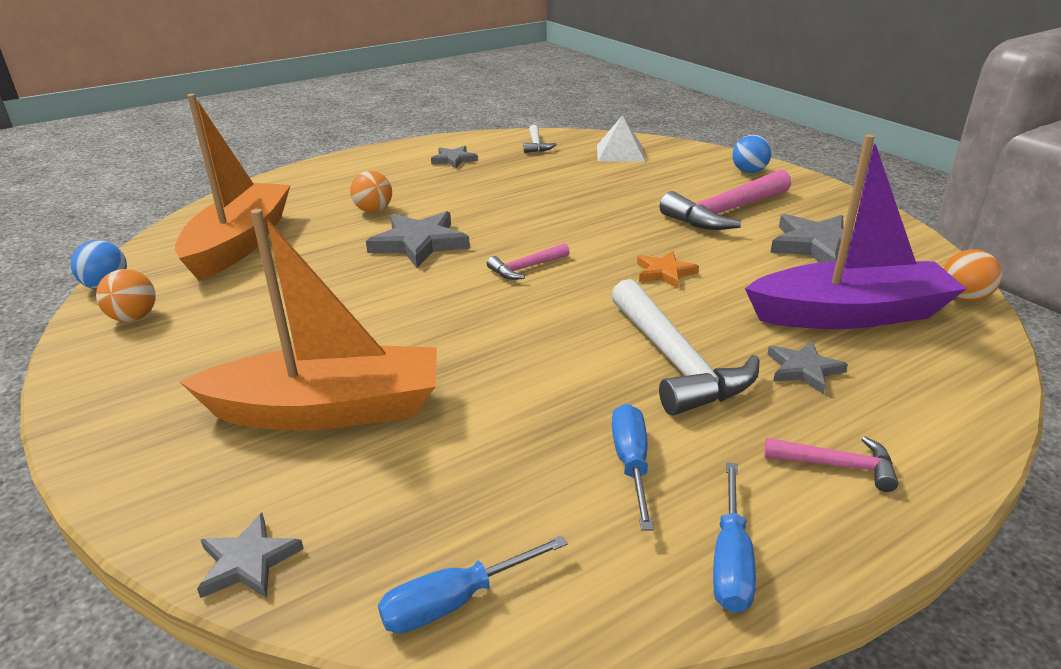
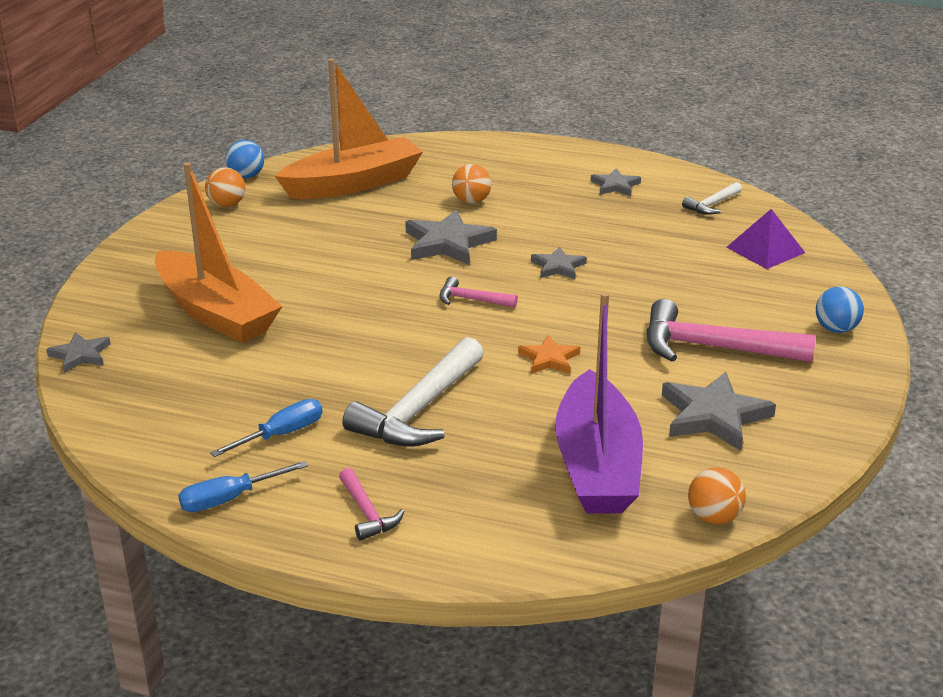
camera: 50 degrees right, 0 degrees up
(455, 601) = (112, 424): blue screwdriver -> none
(620, 153) = (765, 250): white pyramid -> purple pyramid
(803, 369) = (477, 466): grey star -> grey star (558, 267)
(849, 314) = (597, 465): purple boat -> purple boat turned 45 degrees clockwise

